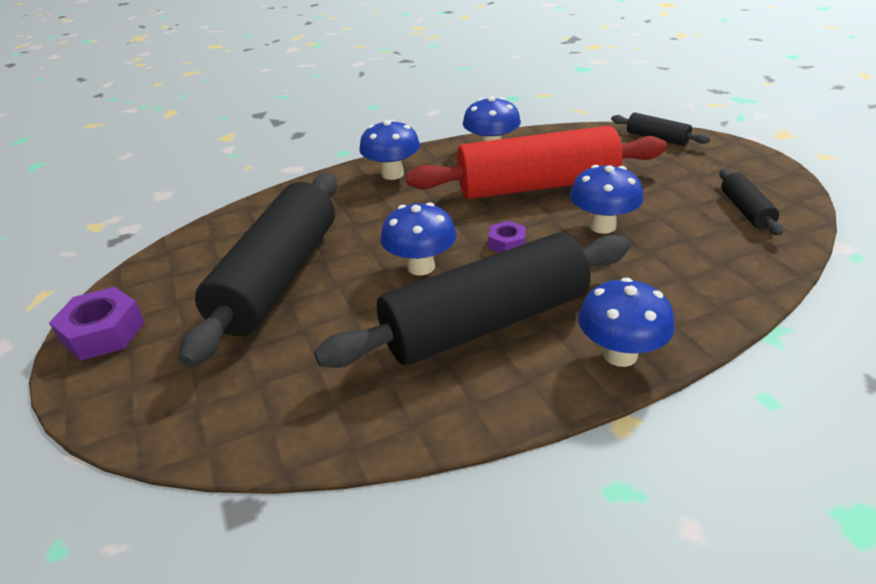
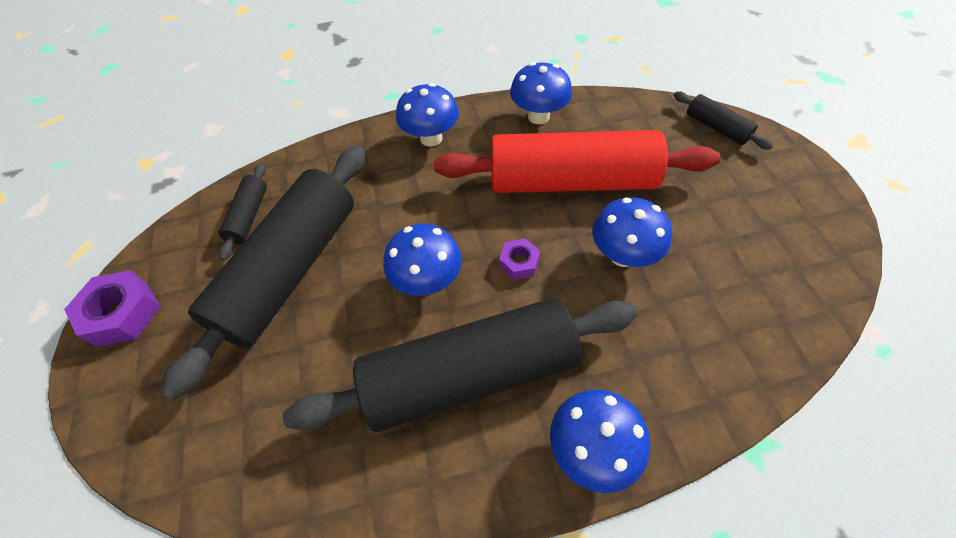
camera: 10 degrees right, 20 degrees up
(746, 210) = (782, 259): black rolling pin -> black rolling pin (249, 216)

